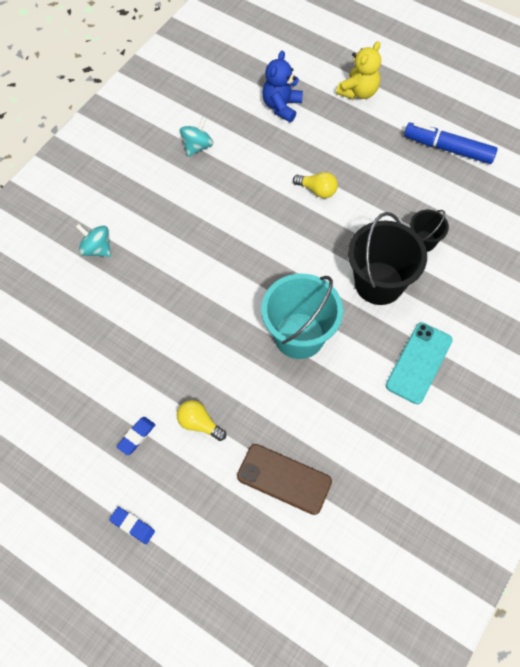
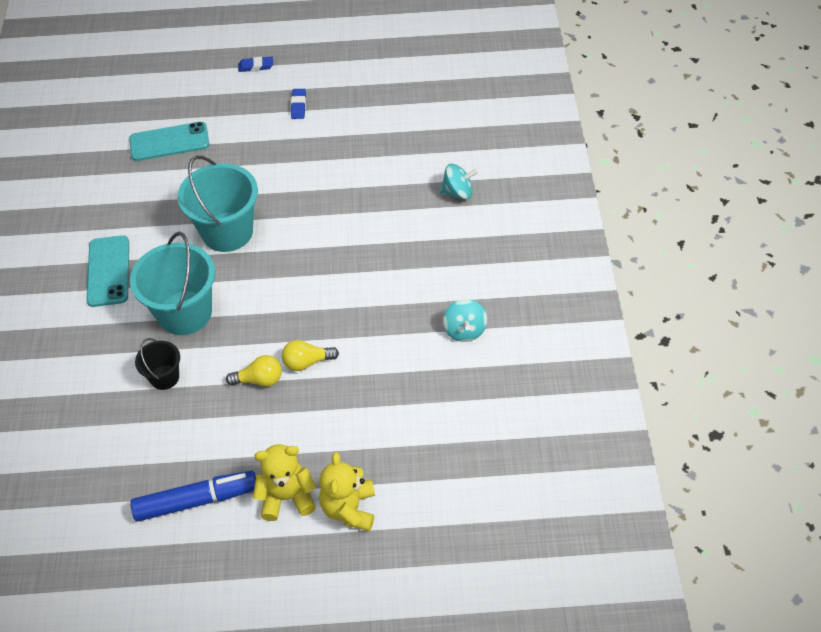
camera: 145 degrees right, 10 degrees down
(199, 424) = (259, 136): yellow light bulb -> yellow light bulb (259, 380)
(281, 106) = (420, 431): blue teddy bear -> none
(284, 479) = (169, 142): brown phone -> turquoise phone
(379, 283) = (185, 313): black bucket -> turquoise bucket
(390, 118) = (287, 497): none -> yellow teddy bear

